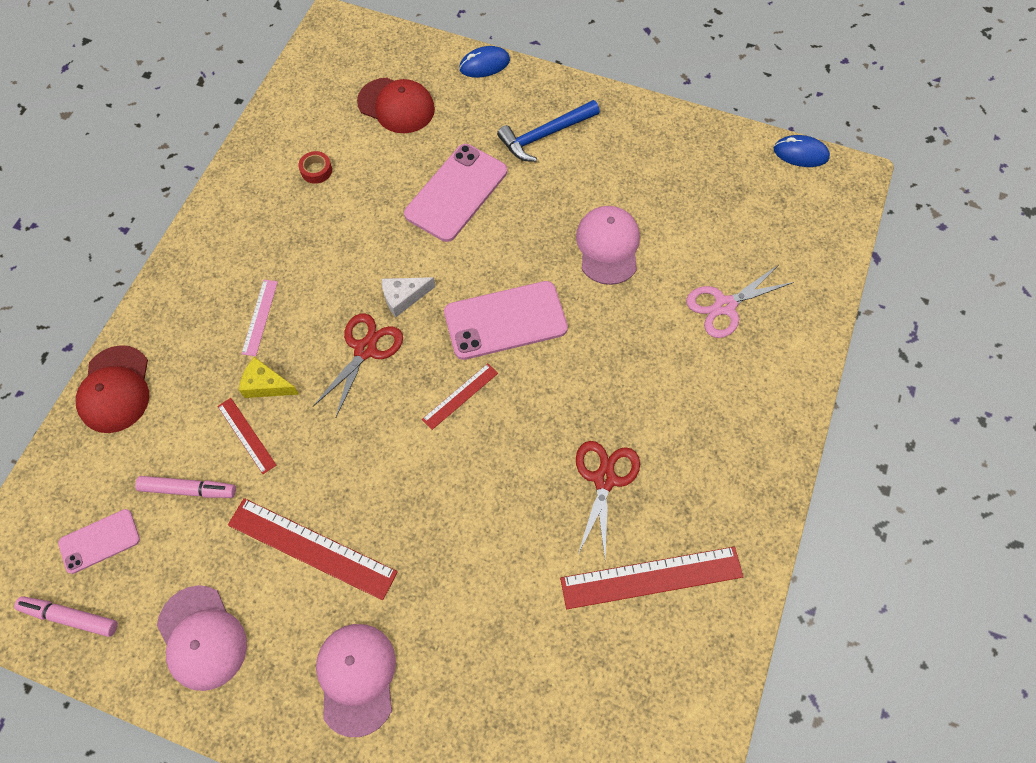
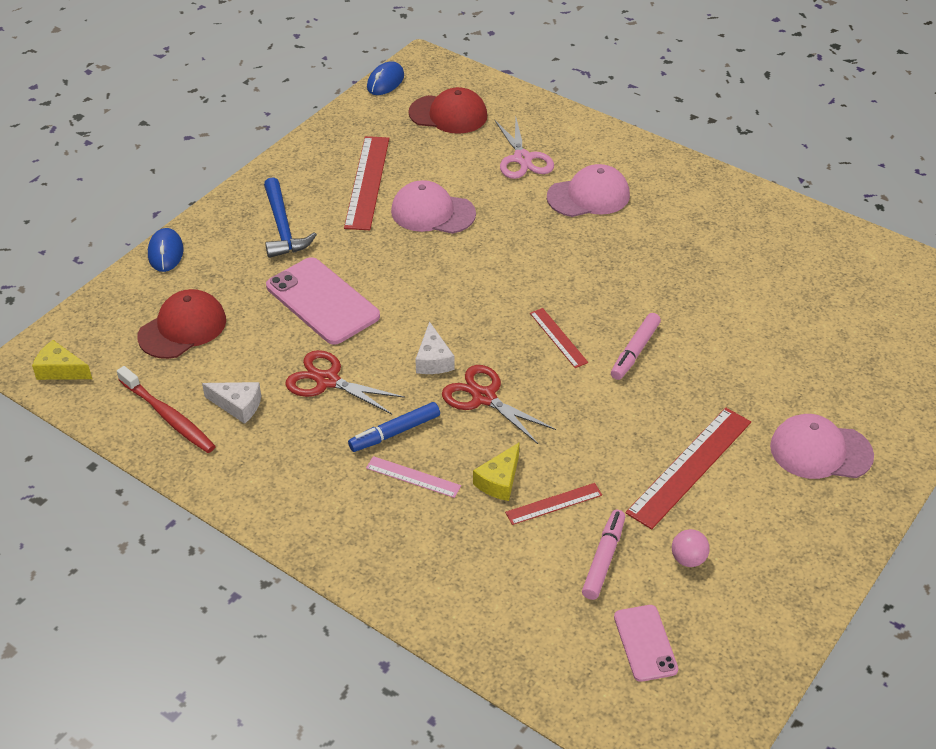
camera: 75 degrees left, 20 degrees down
(70, 617) = (726, 675): pink marker -> pink marker (635, 351)
(115, 389) = (461, 616): red cap -> red cap (448, 114)
(197, 564) = (688, 559): none -> pink ball
(202, 638) = (766, 562): pink cap -> pink cap (588, 196)
(295, 129) = (168, 416): none -> red toothbrush
(308, 290) = (395, 432): none -> blue marker
(316, 170) = (238, 406): red tape -> white cheese
(330, 46) = (60, 370): none -> yellow cheese
(505, 320) = (487, 293): pink phone -> none
(604, 479) = (667, 262): red scissors -> red scissors (327, 381)
(651, 577) = (759, 253): red ruler -> red ruler (367, 182)

